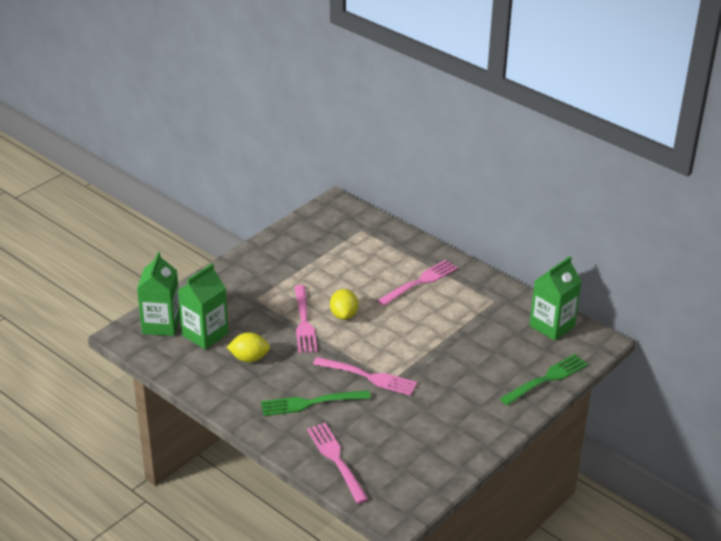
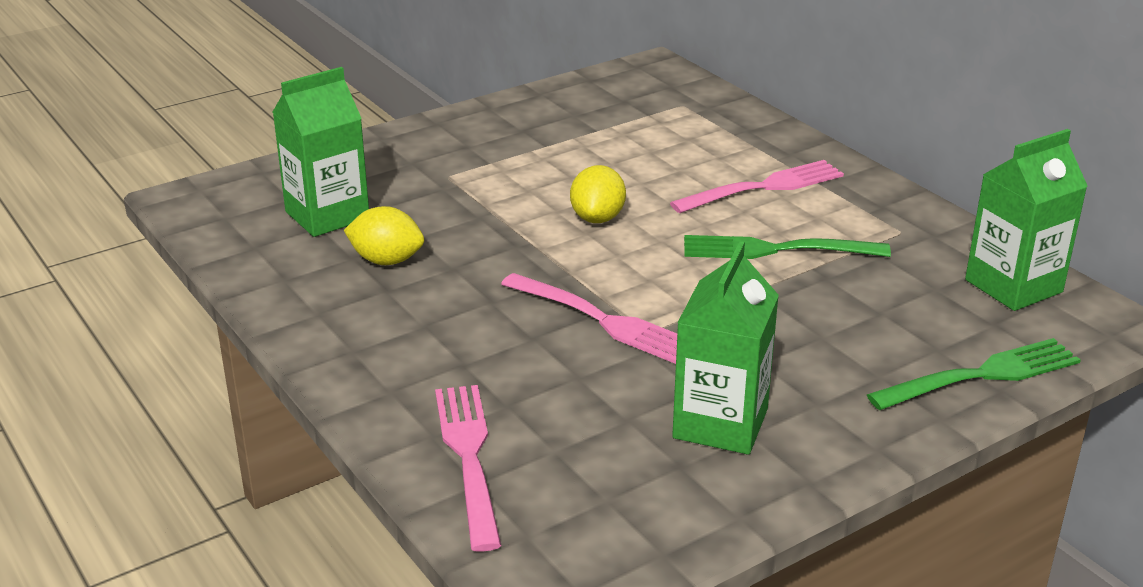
camera: 15 degrees right, 5 degrees down
(161, 324) = (260, 192): green carton -> green carton (720, 424)
(303, 321) = (517, 219): pink fork -> none
(311, 403) = (468, 348): green fork -> green fork (777, 250)

